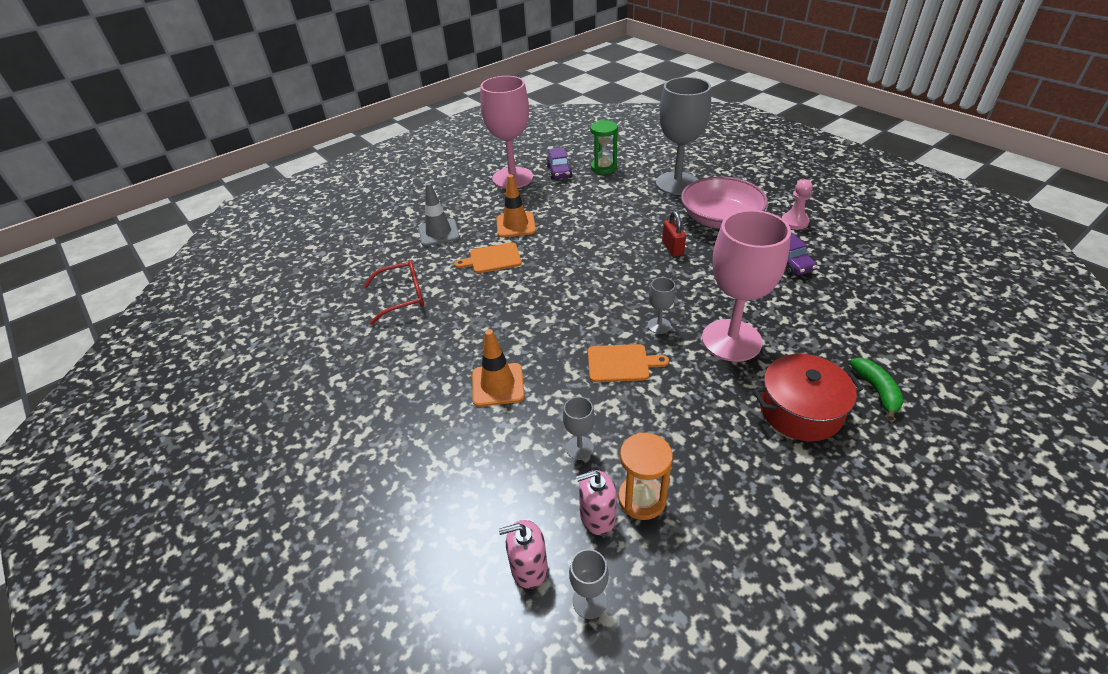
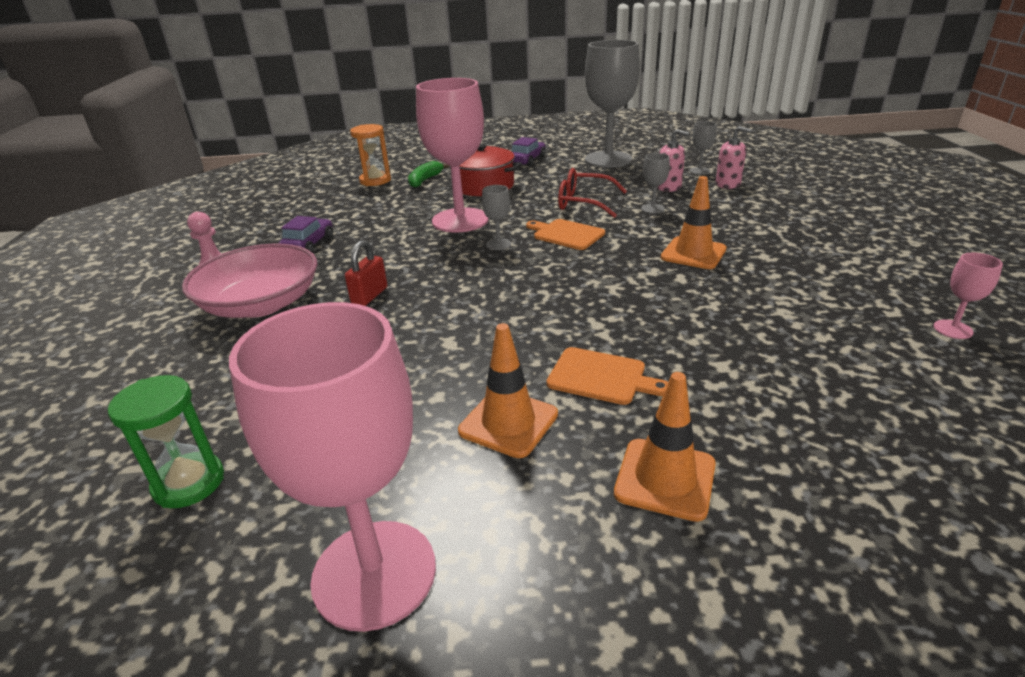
camera: 145 degrees left, 10 degrees down
(297, 376) = (953, 329): none -> pink goblet
(402, 297) = (781, 374): red glasses -> red glasses (584, 203)
(439, 233) = (665, 479): grey traffic cone -> orange traffic cone
(559, 171) = (267, 527): purple car -> purple car (527, 160)
(642, 499) = (633, 185): orange hourglass -> orange hourglass (375, 180)
(677, 183) = (185, 377): grey goblet -> grey goblet (608, 159)

